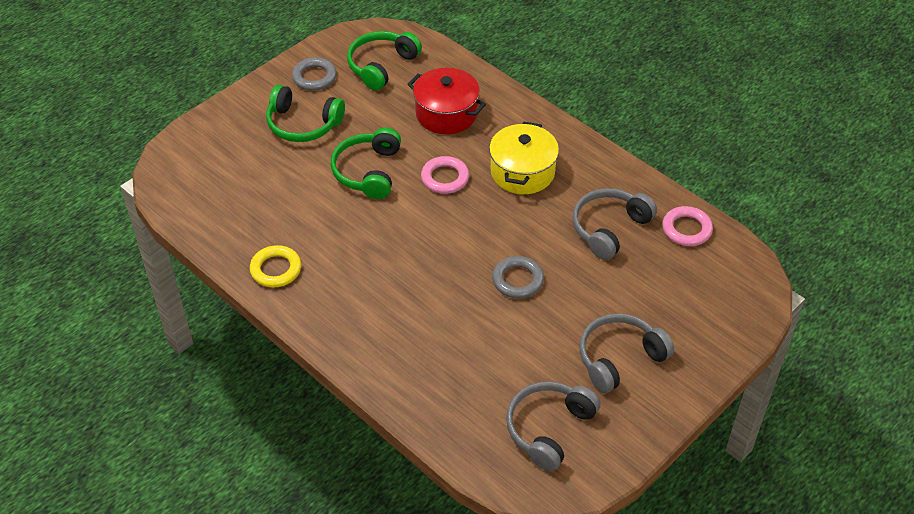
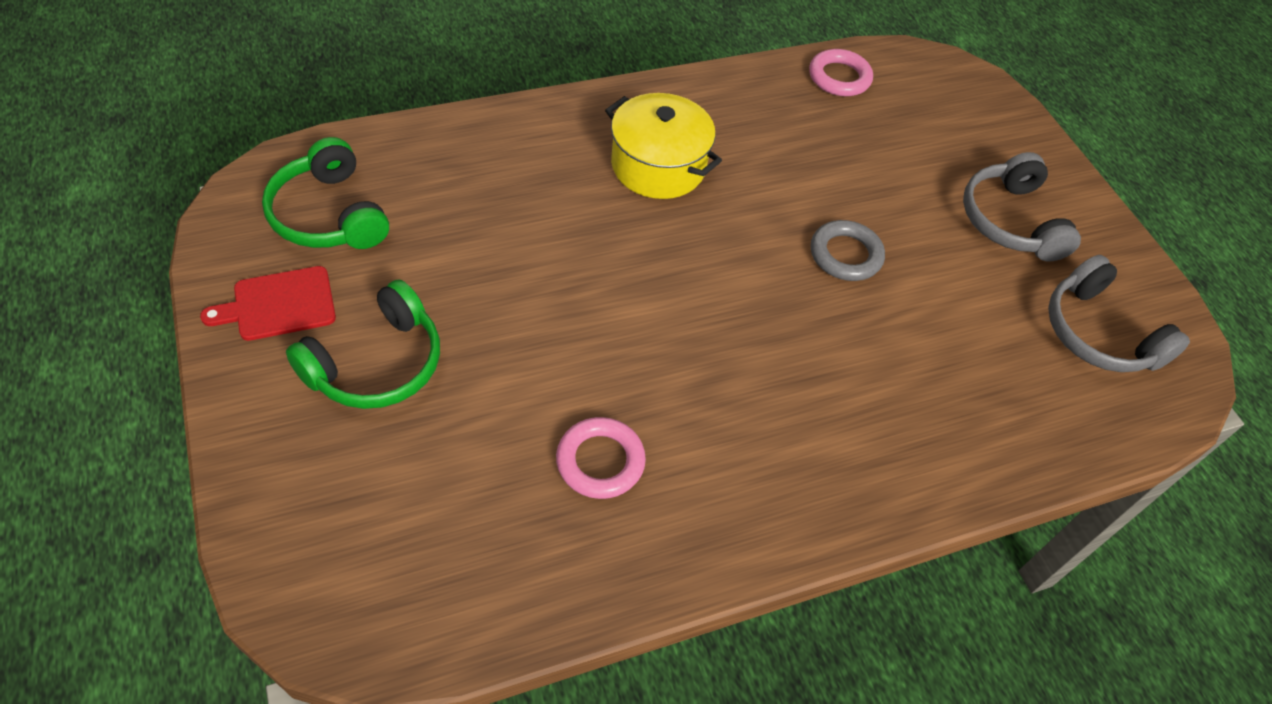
camera: 70 degrees left, 5 degrees up
(276, 269) = (679, 531): yellow ring -> none
(314, 77) = (279, 304): grey ring -> red cutting board
(368, 171) = (544, 325): green headphones -> none
(445, 178) = (617, 245): pink ring -> pink ring (600, 461)
(446, 114) = (491, 189): red pot -> none
(609, 228) = (803, 136): grey headphones -> none

